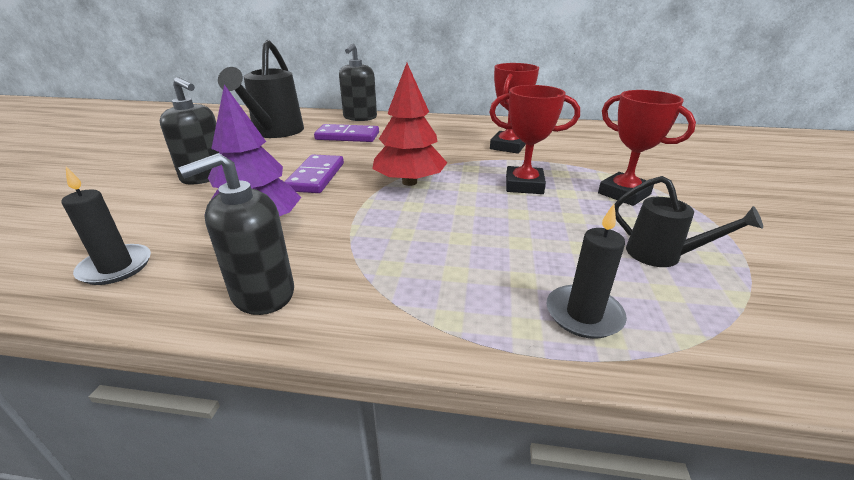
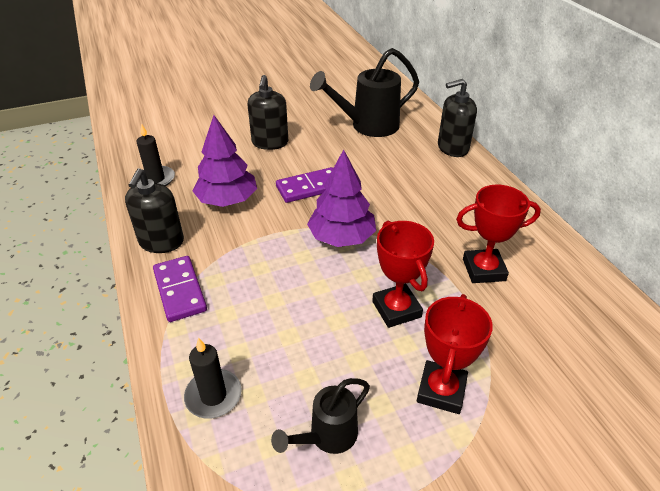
camera: 60 degrees right, 10 degrees up
(262, 293) = (161, 242): black soap dispenser -> black soap dispenser turned 105 degrees counterclockwise
(347, 136) = (400, 163): purple domino -> purple domino (179, 290)
(409, 182) = (342, 237): red tree -> purple tree
(662, 255) = (327, 436): black watering can -> black watering can turned 45 degrees clockwise

